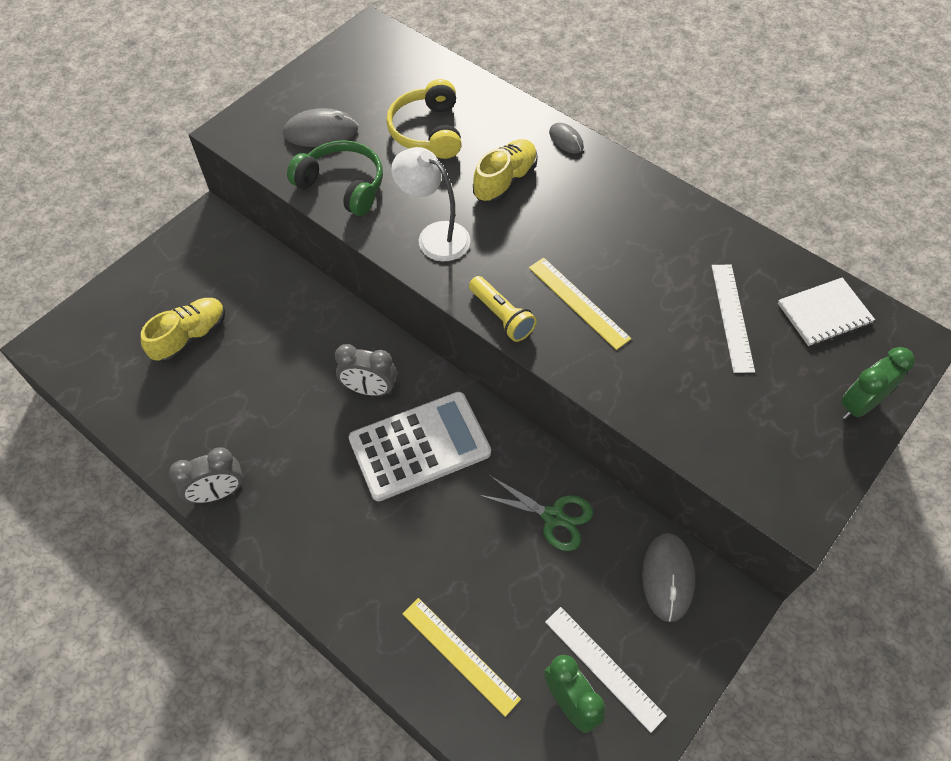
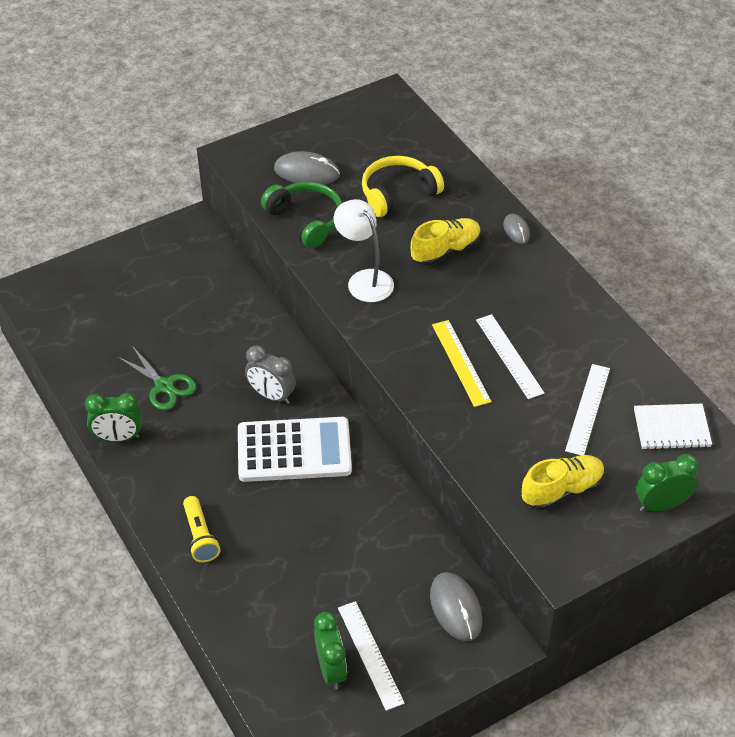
camera: 20 degrees right, 10 degrees down
(190, 337) = (141, 314): yellow shoe -> yellow shoe (562, 490)
(218, 492) = (118, 438): grey clock -> green clock
(427, 131) = (398, 193): yellow headphones -> yellow headphones turned 45 degrees clockwise
(460, 655) = (259, 610): yellow ruler -> none
(502, 316) = (391, 356): yellow flashlight -> yellow flashlight (200, 537)
(553, 517) = (381, 535): green scissors -> green scissors (164, 386)
(624, 280) = (509, 356): none -> white ruler
(667, 577) = (456, 608): grey mouse -> grey mouse turned 45 degrees counterclockwise

